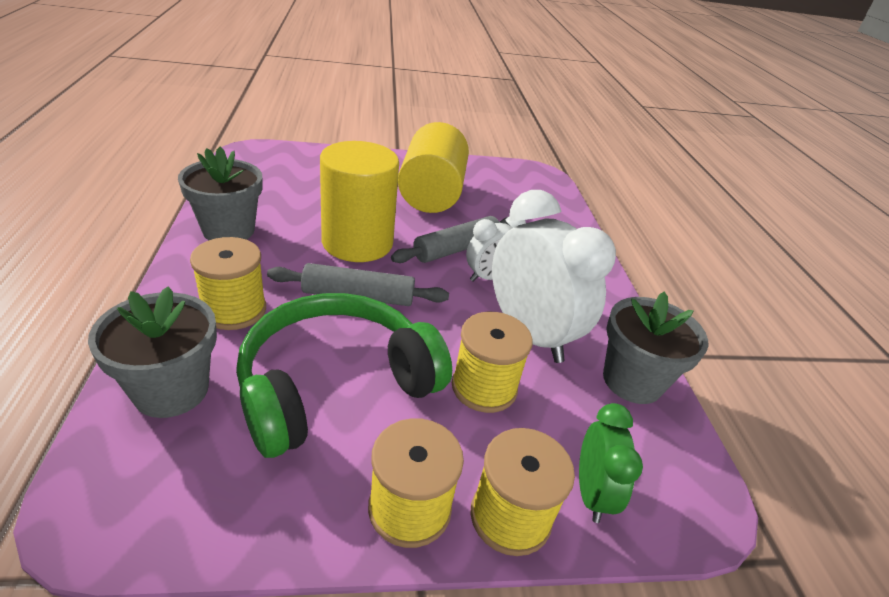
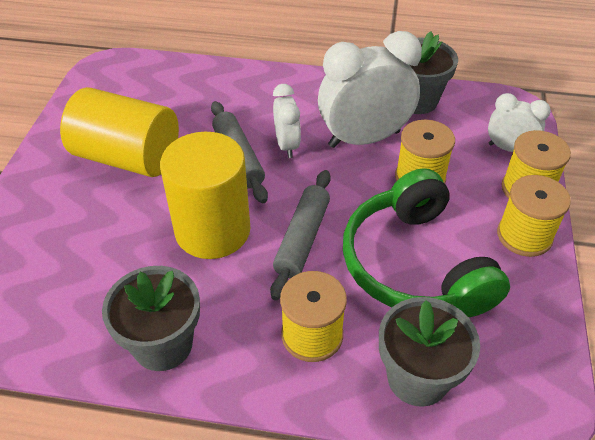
camera: 70 degrees left, 10 degrees up
(592, 493) = (509, 148): green clock -> white clock

